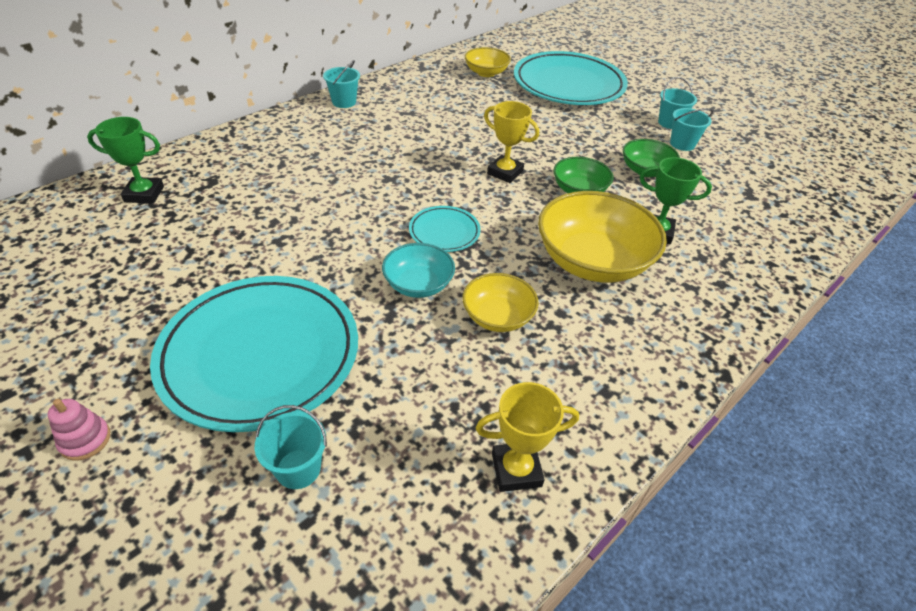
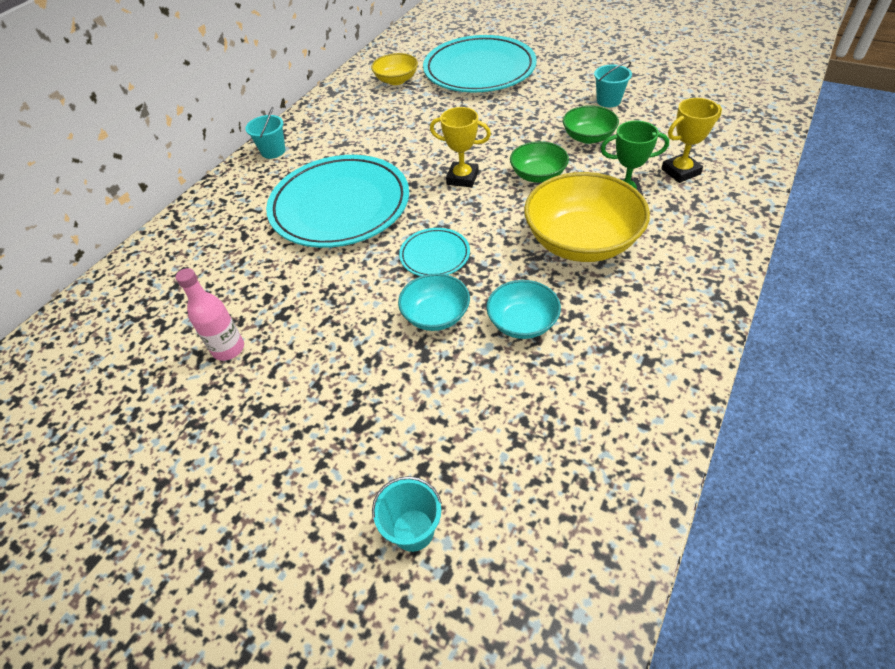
camera: 10 degrees left, 5 degrees up
(85, 440) = (196, 577): pink stacking toy -> none
(144, 194) = (121, 310): green trophy -> none
(217, 255) = (228, 349): none -> pink bottle
(260, 354) = (322, 434): turquoise plate -> turquoise plate (340, 206)
(497, 317) = (522, 322): yellow bowl -> turquoise bowl
(516, 470) = (605, 460): yellow trophy -> yellow trophy (680, 171)
(669, 123) = (588, 83): turquoise bucket -> none

